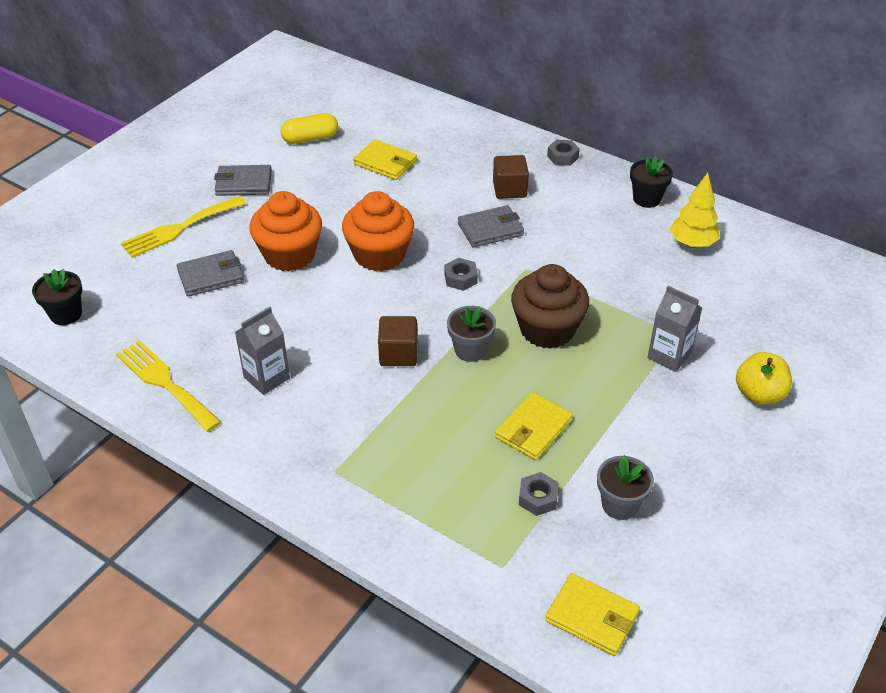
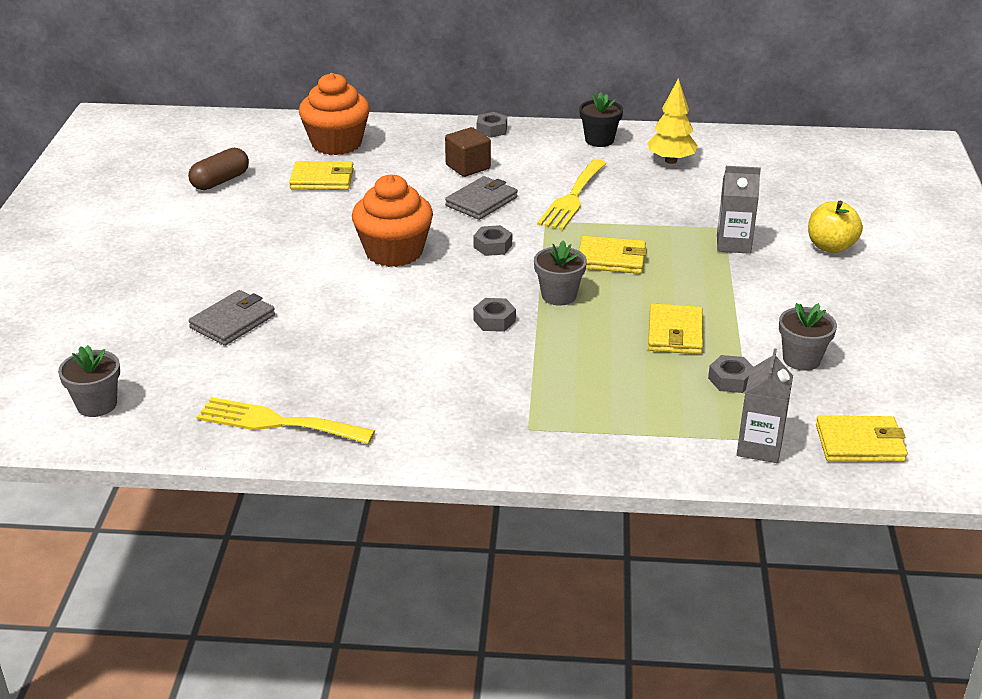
camera: 30 degrees left, 10 degrees down
(66, 314) = (97, 405): black flower pot -> grey flower pot
(179, 228) = (153, 293): yellow fork -> yellow fork (572, 198)
(243, 183) = (185, 237): grey wallet -> none
(266, 378) = (382, 382): grey carton -> grey carton (759, 447)
(289, 255) = (300, 279): orange cupcake -> orange cupcake (336, 143)
(310, 138) = (220, 181): yellow capsule -> brown capsule
(398, 354) = (494, 320): brown cube -> grey nut
(547, 329) = (611, 259): brown cupcake -> yellow wallet

